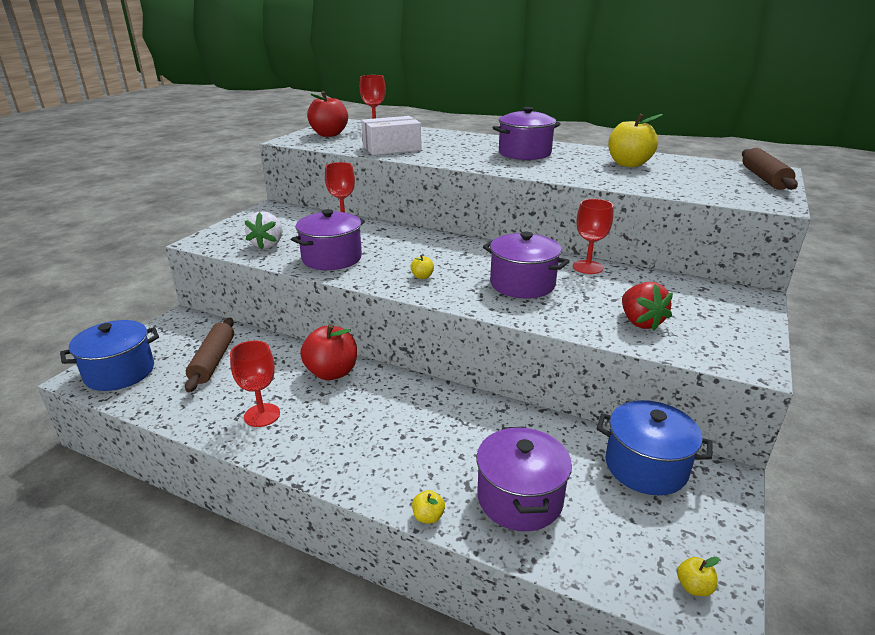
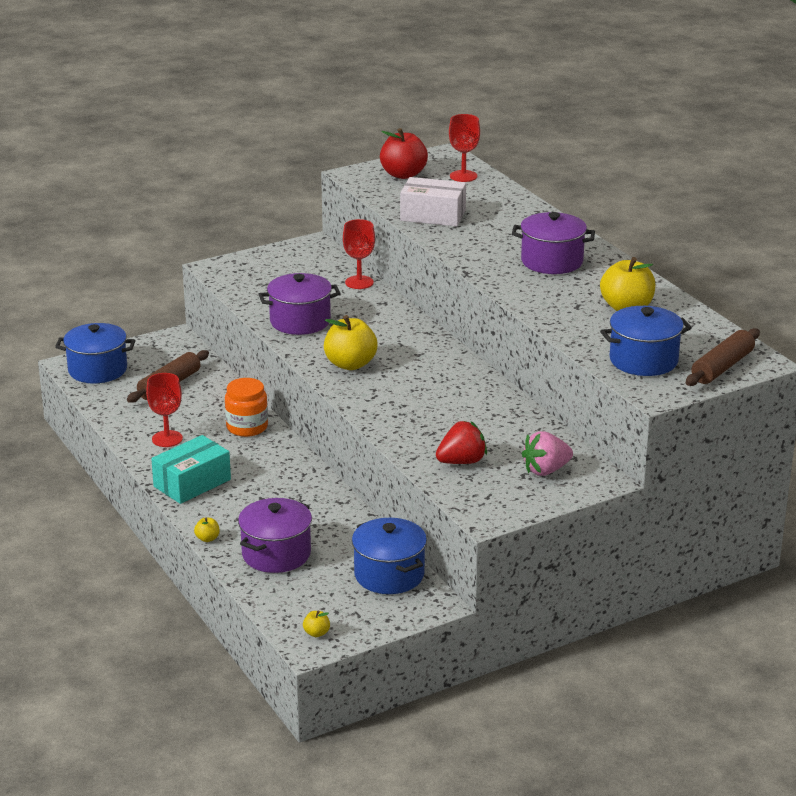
camera: 35 degrees right, 0 degrees up
(268, 245) = (264, 289): white strawberry -> none
(332, 372) = (247, 427): red apple -> orange jar
(338, 454) = (192, 483): none -> turquoise box
(422, 276) = (350, 364): yellow apple -> yellow apple, size x2.28
(522, 284) = (422, 399): purple pot -> none
(587, 267) = (506, 404): red goblet -> none
(640, 322) = (461, 462): red strawberry -> red strawberry turned 135 degrees counterclockwise
(707, 304) = (546, 470): none -> pink strawberry
(714, 187) = (643, 360): none -> blue pot

